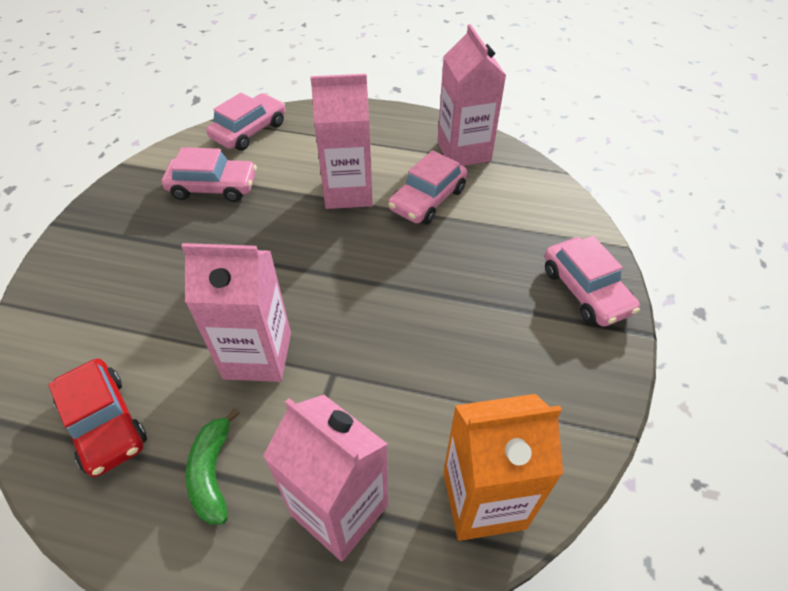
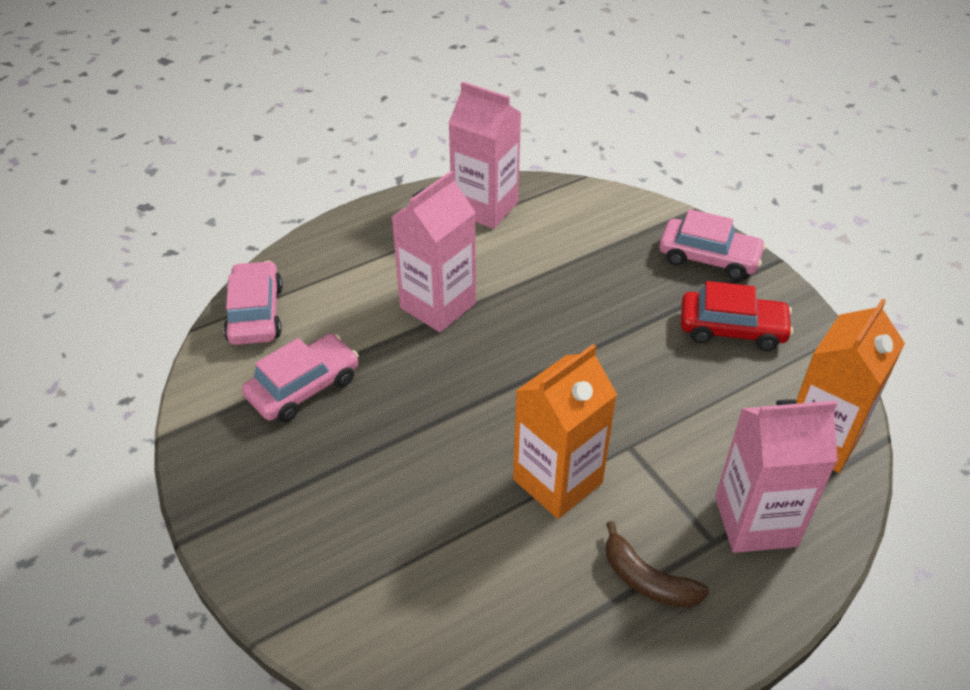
camera: 45 degrees left, 5 degrees down
(105, 423) = (517, 629): red car -> red car (732, 329)
(212, 473) = (647, 580): green banana -> brown banana
(257, 355) = (557, 481): pink carton -> orange carton
(427, 199) = (512, 267): pink car -> none

